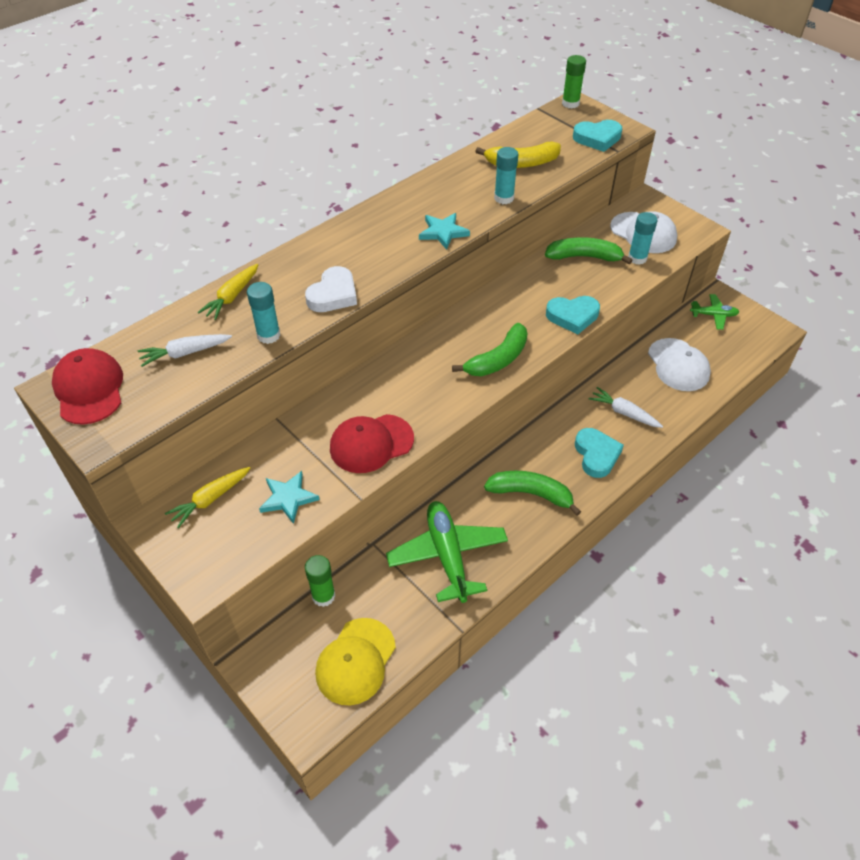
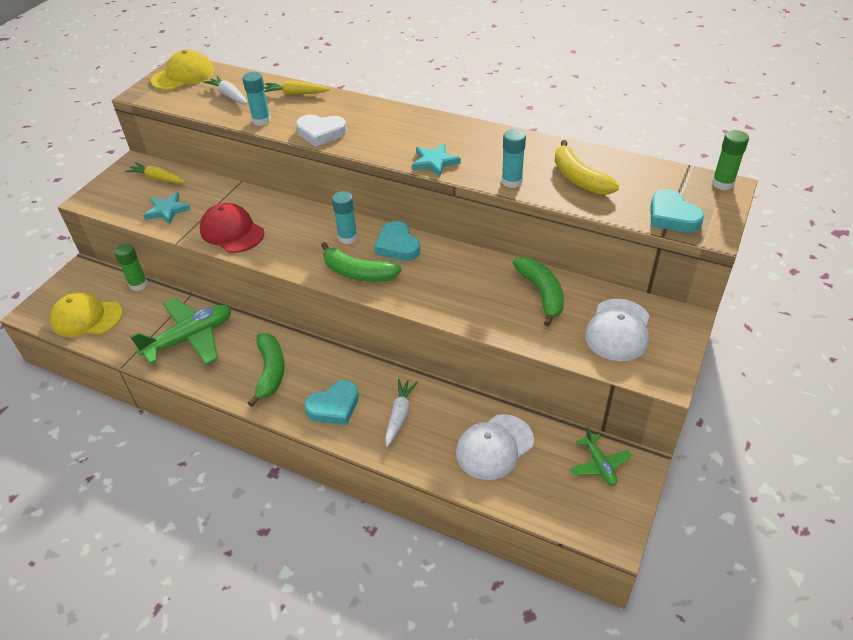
camera: 70 degrees right, 5 degrees down
(89, 389) = (183, 75): red cap -> yellow cap
(572, 316) = (444, 306): turquoise heart -> turquoise heart (397, 246)
(637, 258) = (569, 334): turquoise glue stick -> turquoise glue stick (347, 237)

